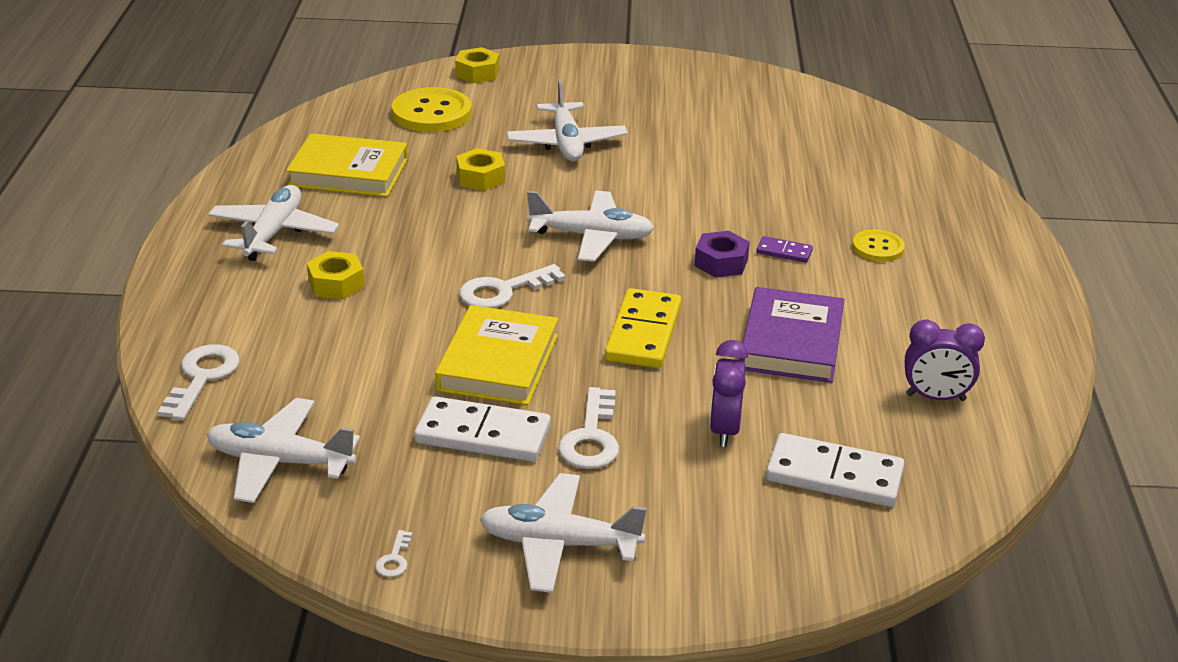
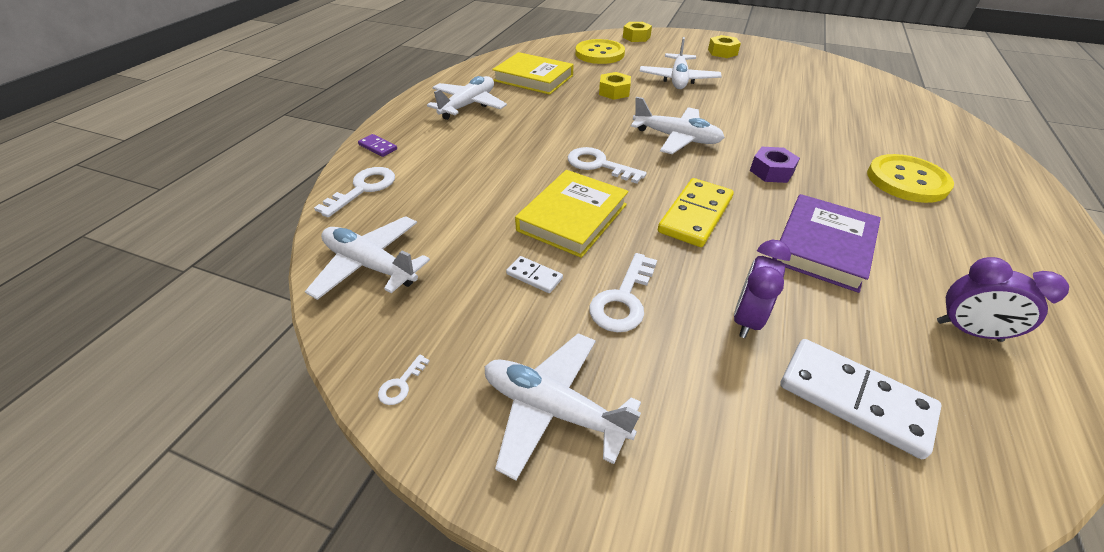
camera: 20 degrees right, 10 degrees up
(336, 284) = (488, 142): yellow nut -> yellow nut (722, 52)
(483, 434) = (534, 276): white domino -> white domino, size x0.49
(502, 291) = (598, 165): white key -> white key turned 45 degrees clockwise
(784, 252) = (825, 171): purple domino -> purple domino (378, 147)
(878, 248) = (907, 180): yellow button -> yellow button, size x1.76

